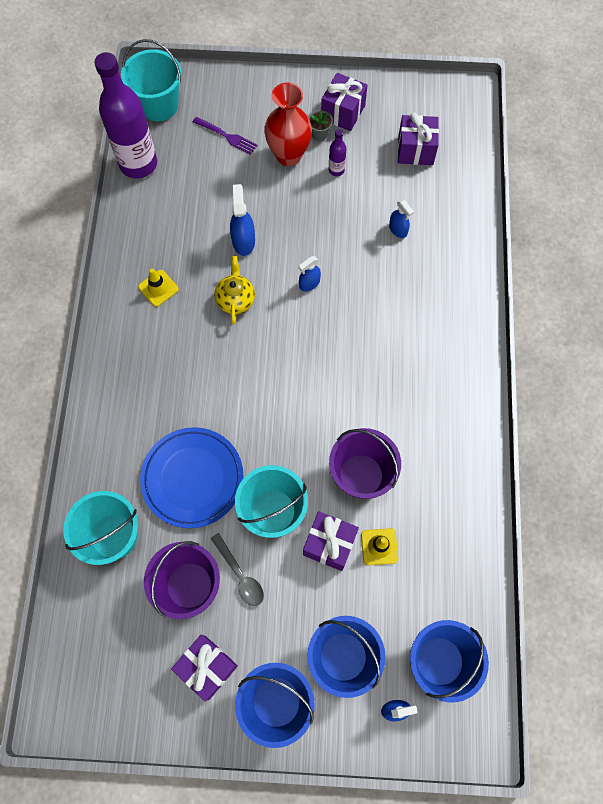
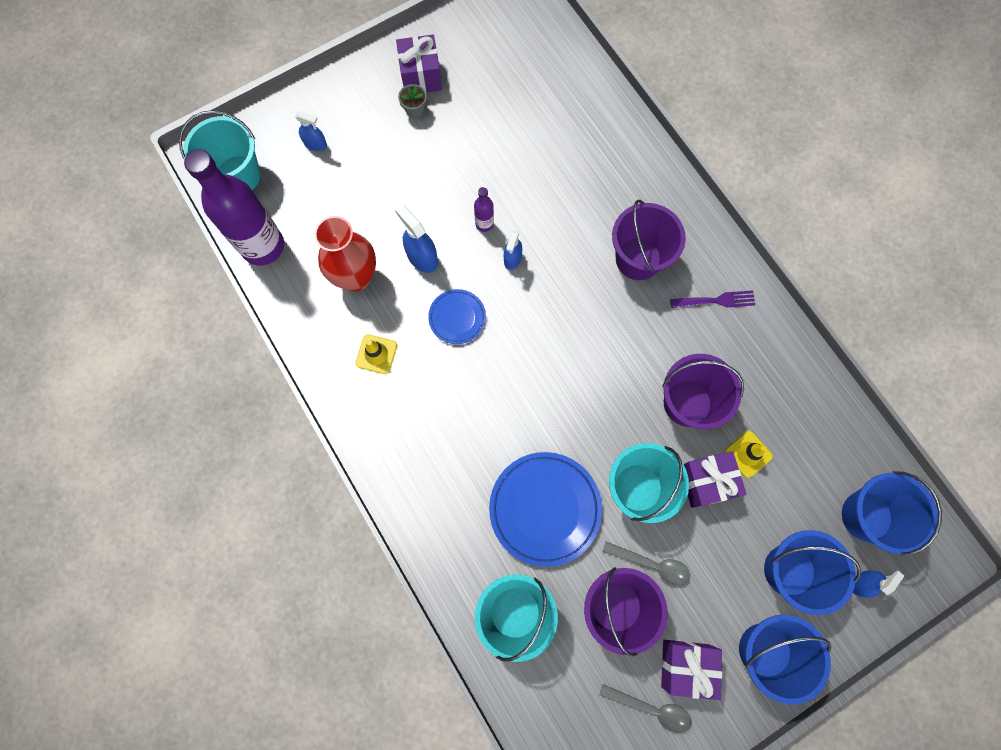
camera: 35 degrees left, 5 degrees up
(157, 679) = (651, 708): none -> grey spoon
(227, 136) = (329, 166): purple fork -> purple fork (716, 300)
(235, 300) = (457, 318): yellow teapot -> blue plate
(288, 155) = (401, 148): red vase -> red vase (356, 277)
(336, 170) = (456, 135): purple bottle -> purple bottle (484, 224)
(398, 230) = (553, 157): blue spray bottle -> blue spray bottle (315, 144)
(406, 344) = (638, 259): none -> purple bucket
(415, 150) = (514, 73): purple gift -> none

